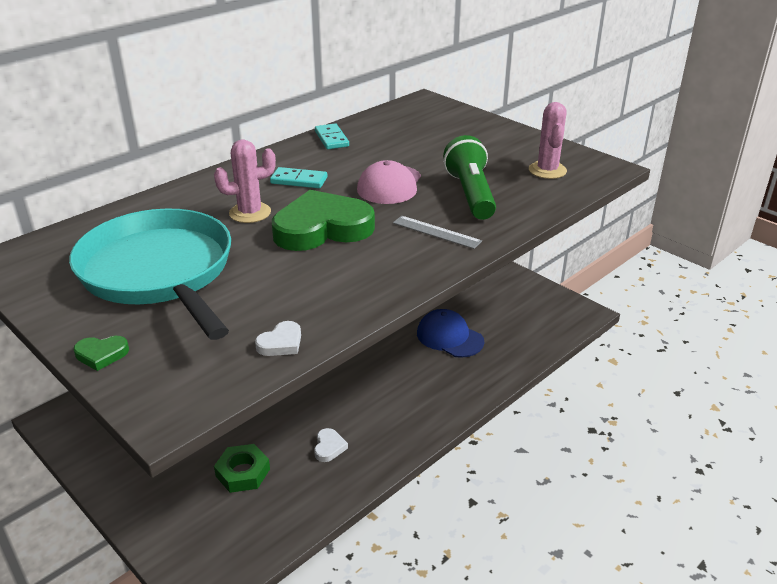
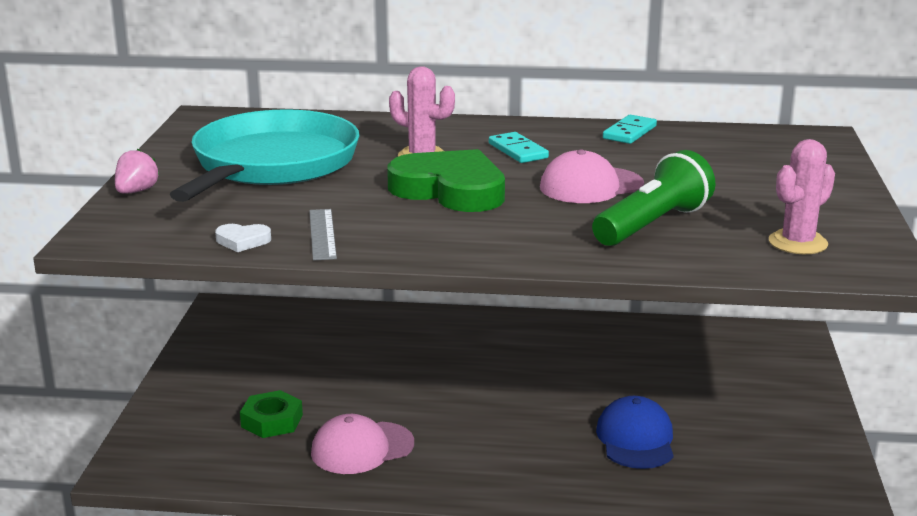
camera: 50 degrees right, 10 degrees down
(101, 354) = (136, 191): green heart -> pink strawberry
(329, 447) = (362, 448): white heart -> pink cap
(436, 232) = (540, 235): grey ruler -> grey ruler (322, 234)

